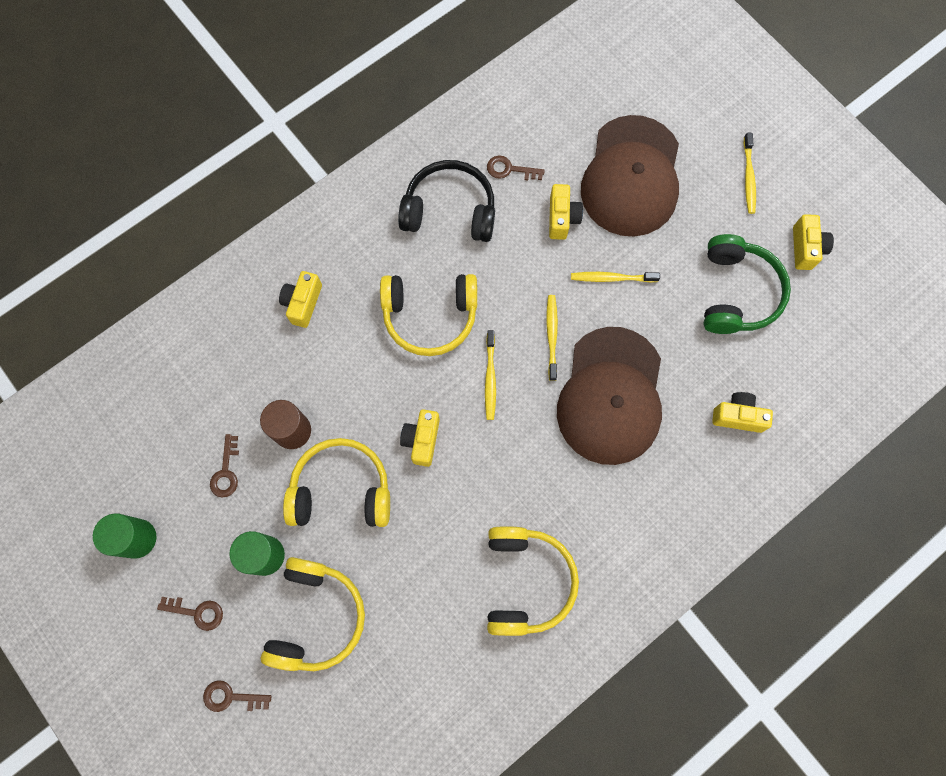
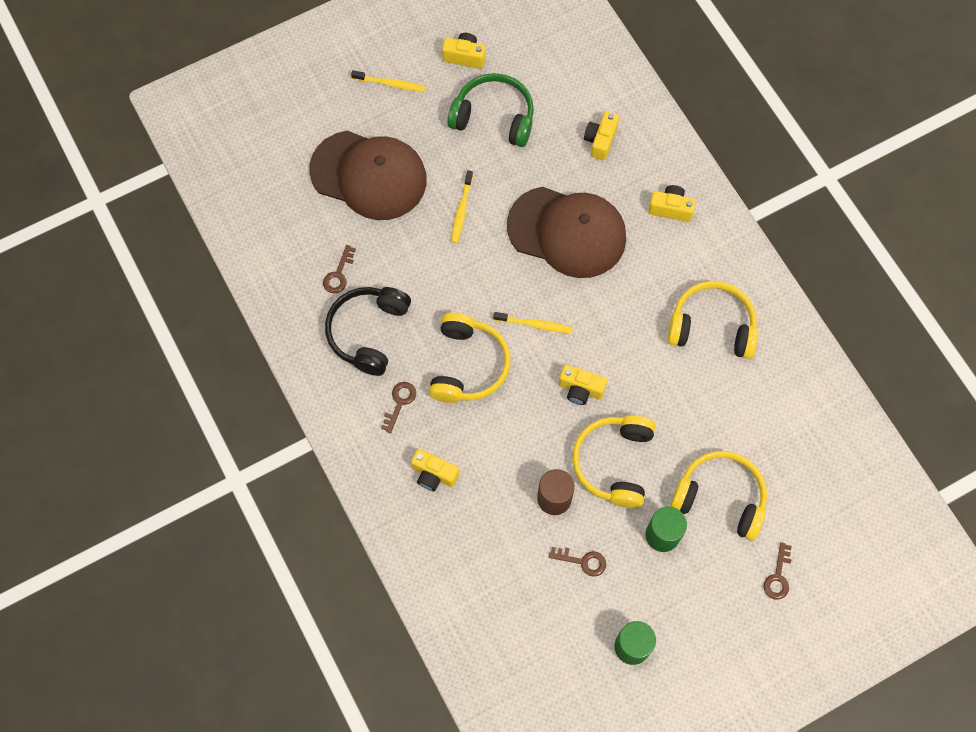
camera: 80 degrees left, 5 degrees down
(197, 612) = (704, 599): brown key -> brown key (399, 402)
(552, 336) = (505, 268): yellow toothbrush -> none
(562, 218) = (396, 239): yellow camera -> yellow camera (670, 208)

